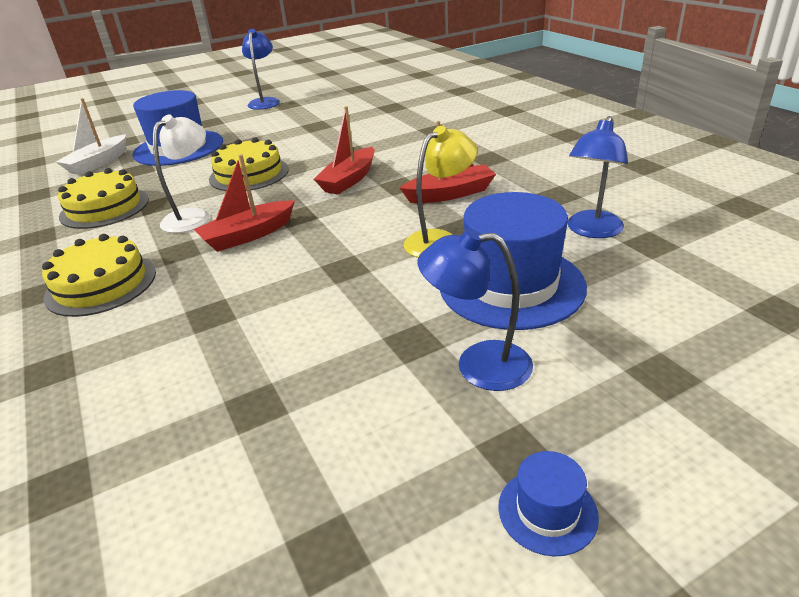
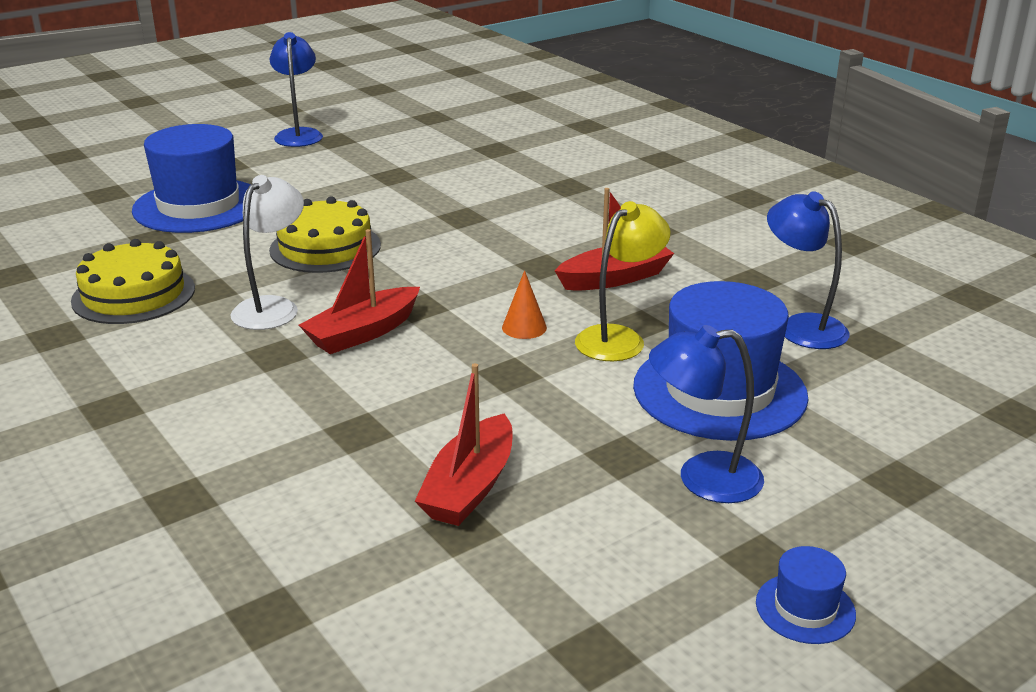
camera: 10 degrees left, 5 degrees down
(98, 163) = (83, 227): white boat -> none
(101, 284) = (189, 397): yellow cake -> none
(349, 180) = (472, 258): red boat -> red boat (470, 487)
(369, 231) = (524, 327): none -> orange cone
(592, 231) = (801, 326): blue lamp -> blue lamp turned 120 degrees clockwise

